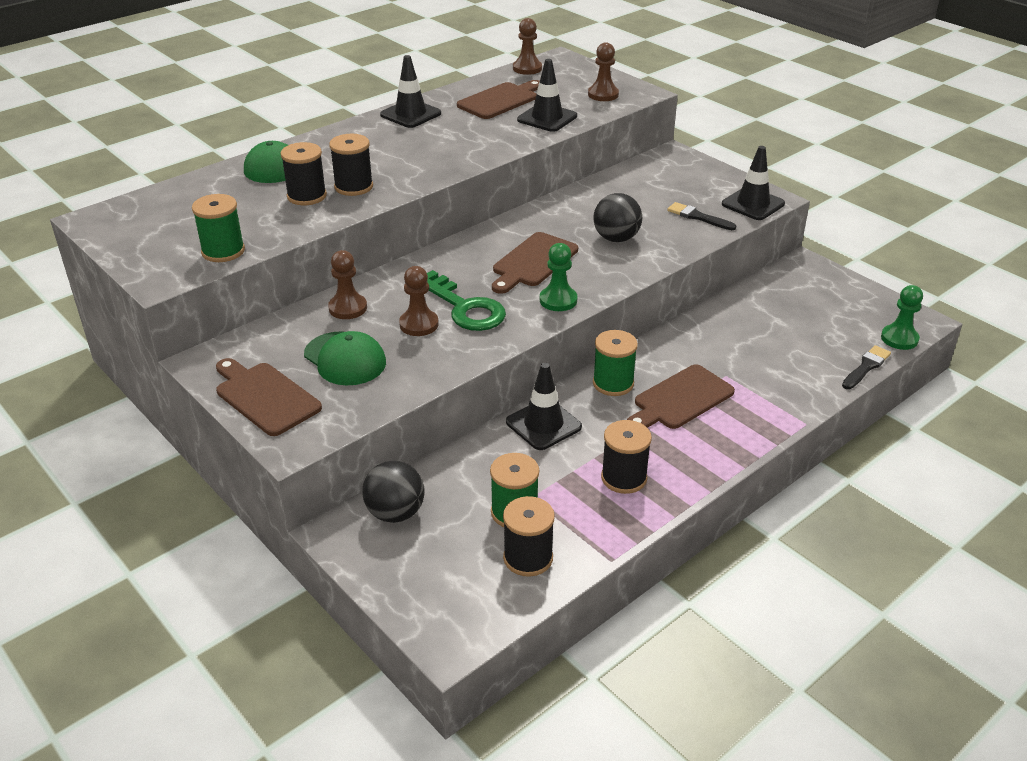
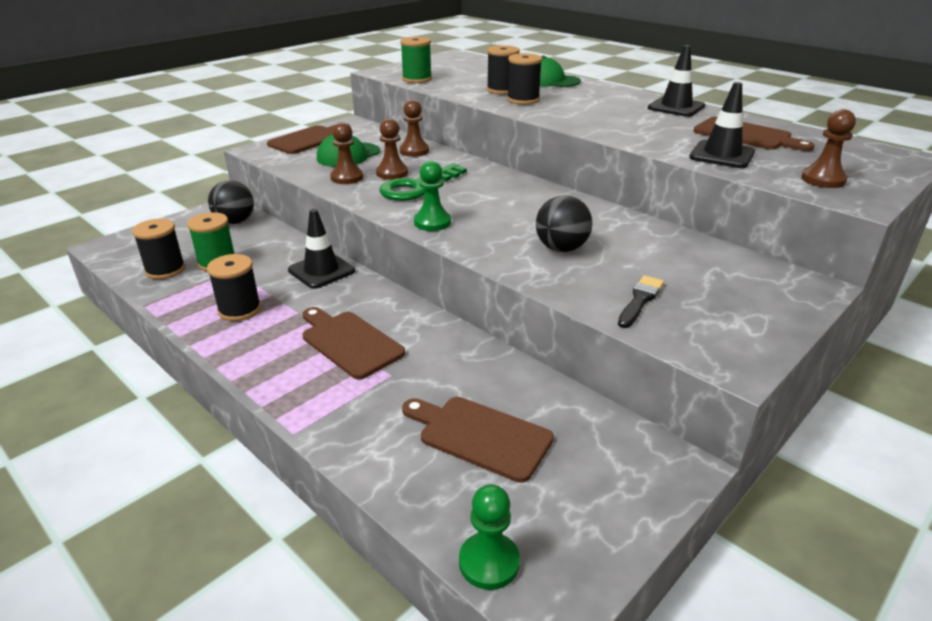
camera: 85 degrees right, 5 degrees down
(527, 68) = (851, 143): brown pawn -> brown pawn (347, 177)
(533, 262) = (499, 210): brown cutting board -> brown cutting board (480, 436)
(613, 383) = (378, 303): green spool -> none
(753, 204) = (705, 346): black traffic cone -> none
(866, 367) = (410, 507): black brush -> none

